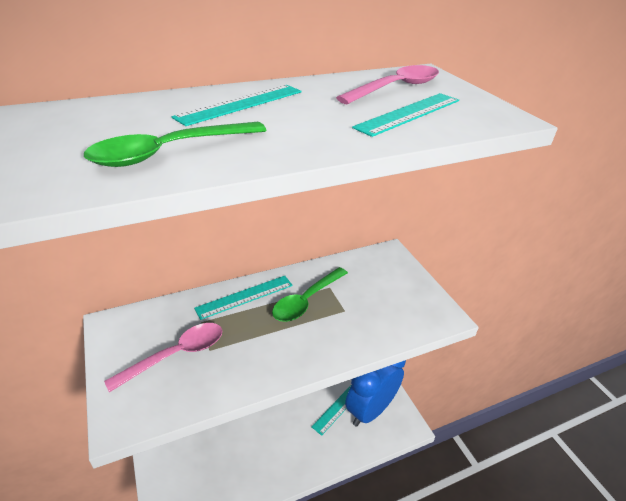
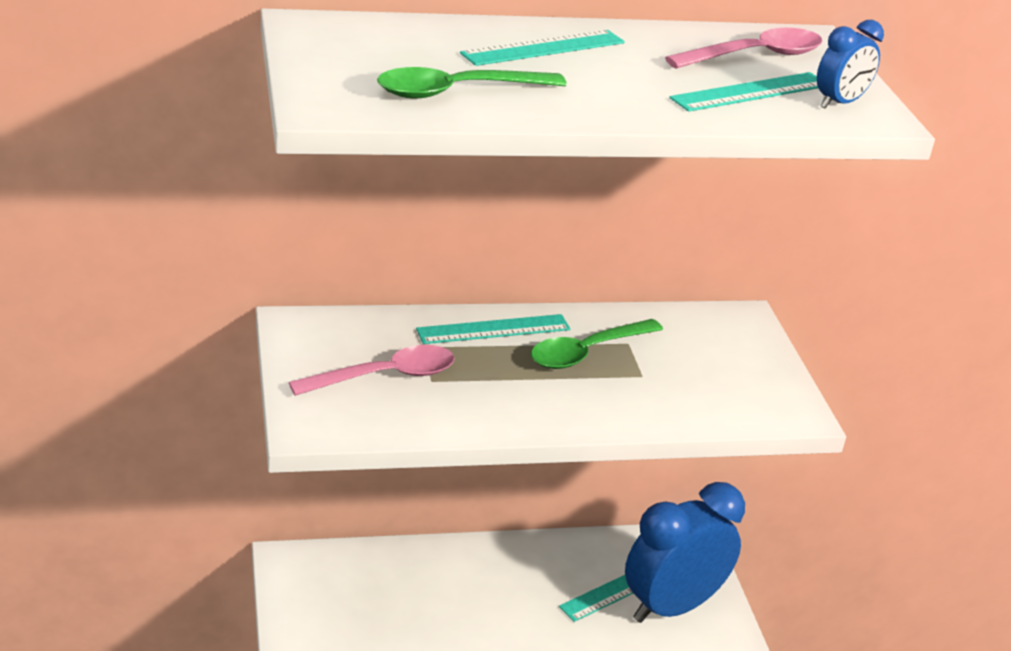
camera: 10 degrees right, 5 degrees down
(475, 112) = (839, 103): none -> blue clock

